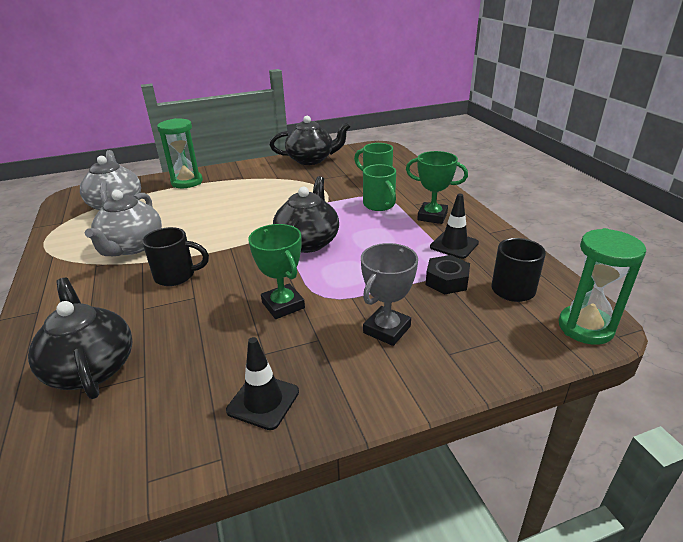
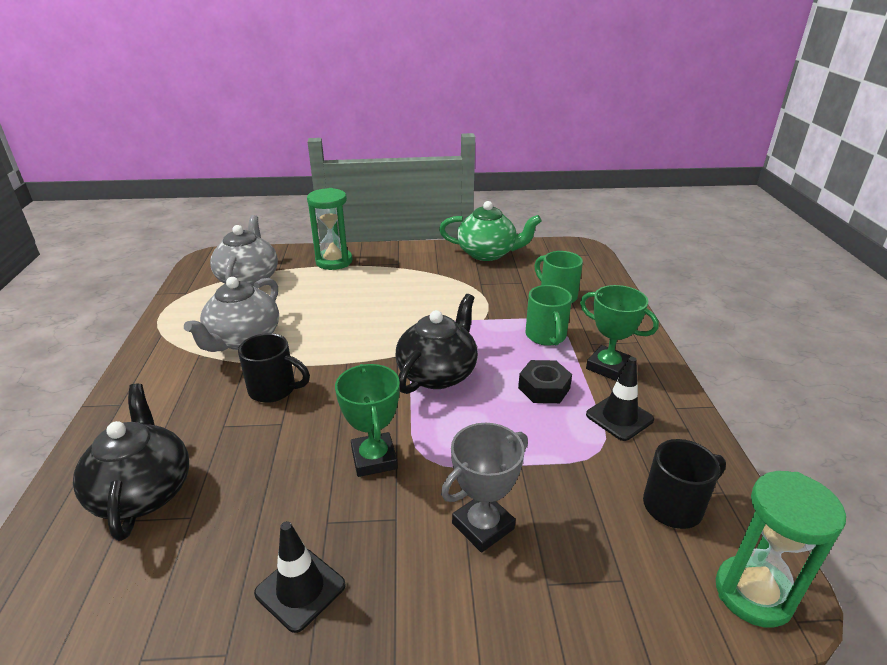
camera: 15 degrees right, 0 degrees up
(311, 160) = (487, 253): black teapot -> green teapot
(447, 280) = (588, 470): black nut -> black nut (544, 388)

